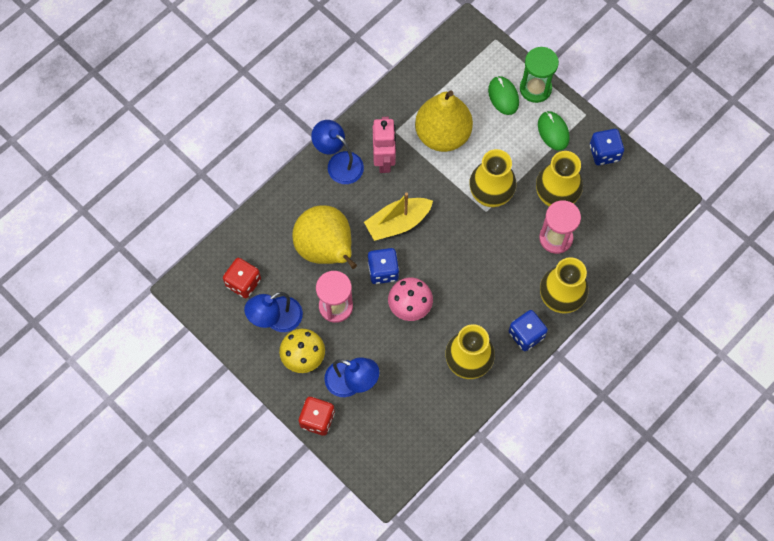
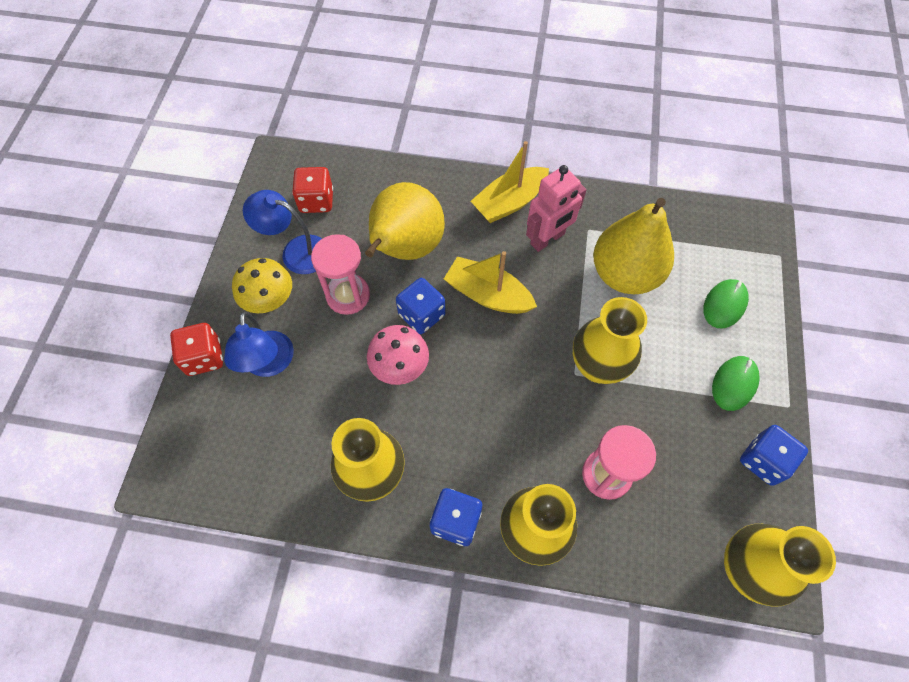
camera: 55 degrees right, 5 degrees down
(339, 163) = (509, 202): blue lamp -> yellow boat
(535, 88) = (766, 331): green hourglass -> none
(555, 196) = (658, 439): yellow vase -> yellow vase (745, 569)

